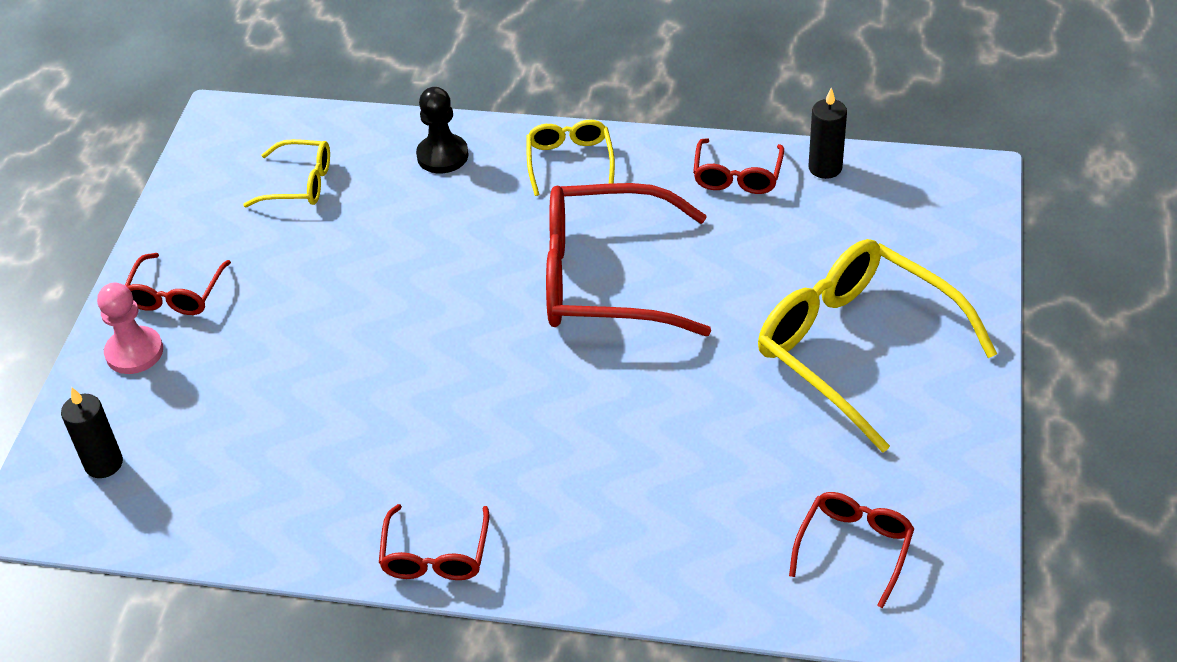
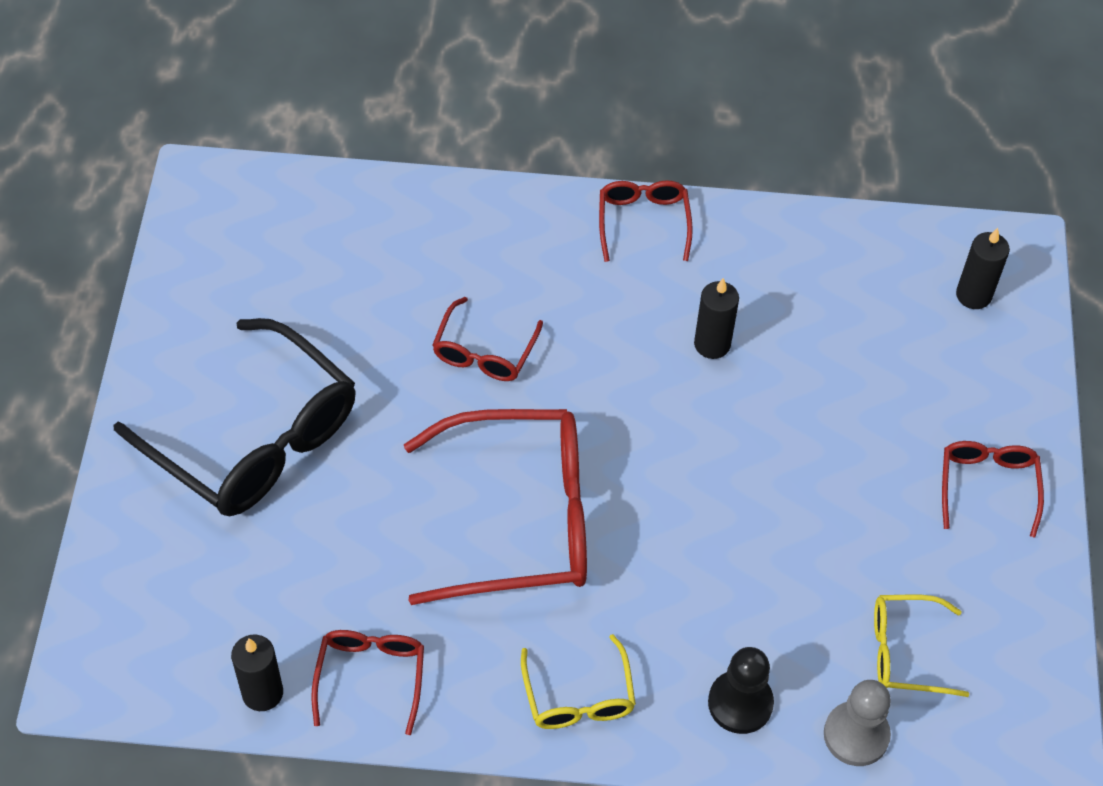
camera: 170 degrees right, 10 degrees up
(134, 352) = (1000, 414): pink pawn -> none
(358, 136) = (856, 735): none -> grey pawn
(392, 422) = (712, 344): none -> black candle
(854, 547) = (280, 239): red glasses -> red glasses (484, 352)
(856, 348) = (255, 438): yellow glasses -> black glasses

